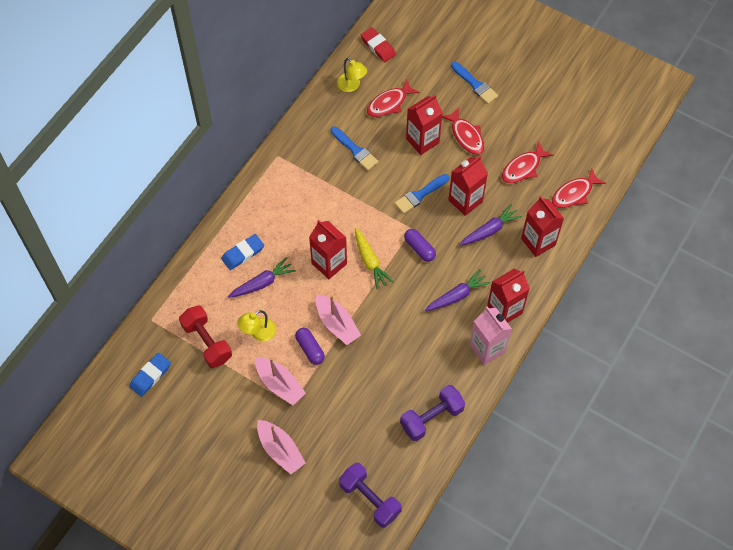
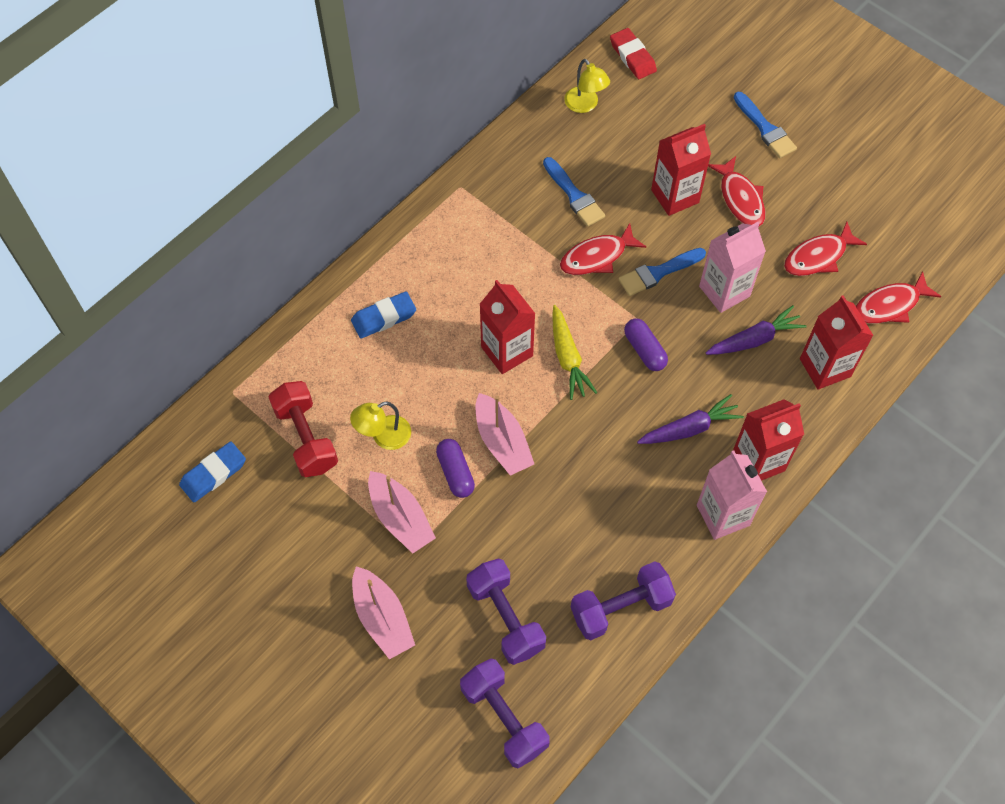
camera: 10 degrees right, 0 degrees up
(262, 283) = (404, 364): purple carrot -> none
(359, 436) = (505, 618): none -> purple dumbbell
(389, 103) = (635, 137): red fish -> red fish (597, 257)
(465, 201) = (724, 291): red carton -> pink carton

